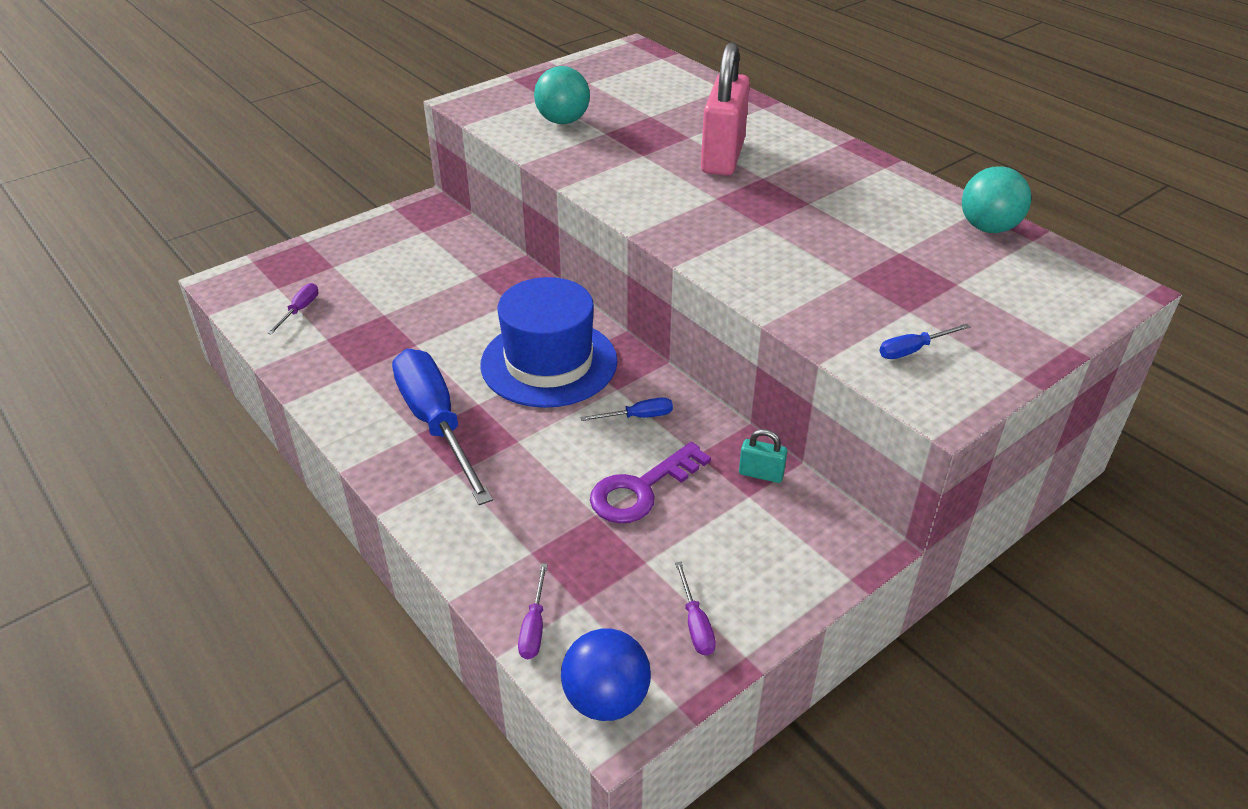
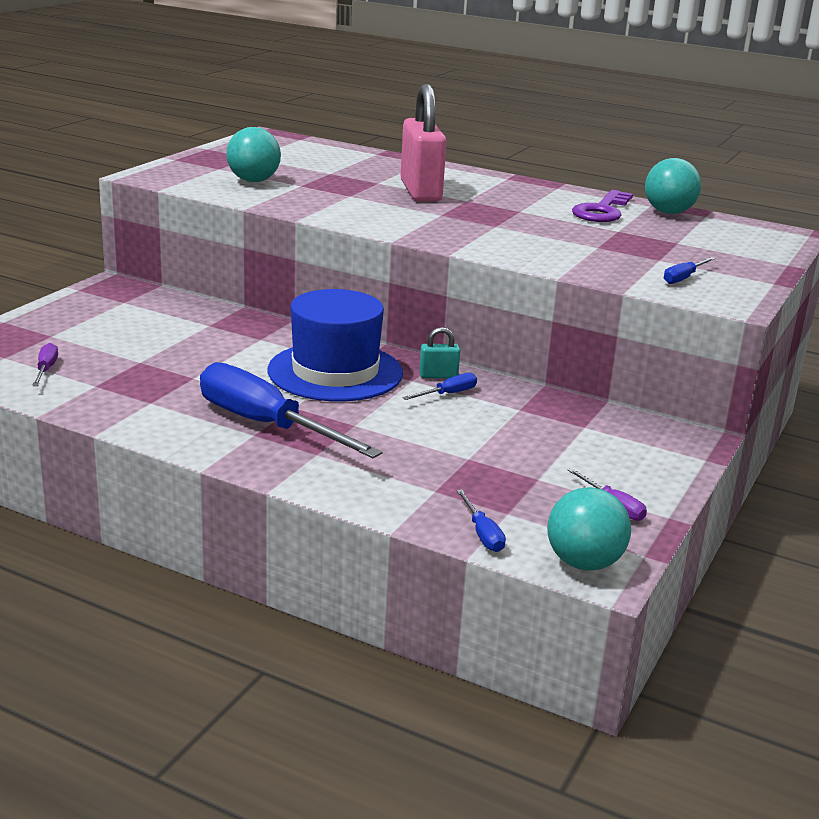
camera: 25 degrees left, 15 degrees down
(534, 627) = (482, 534): purple screwdriver -> blue screwdriver
(606, 699) = (584, 563): blue ball -> turquoise ball
(641, 489) = (493, 437): purple key -> purple key (602, 211)
(761, 474) = (582, 412): turquoise padlock -> turquoise padlock (438, 375)

